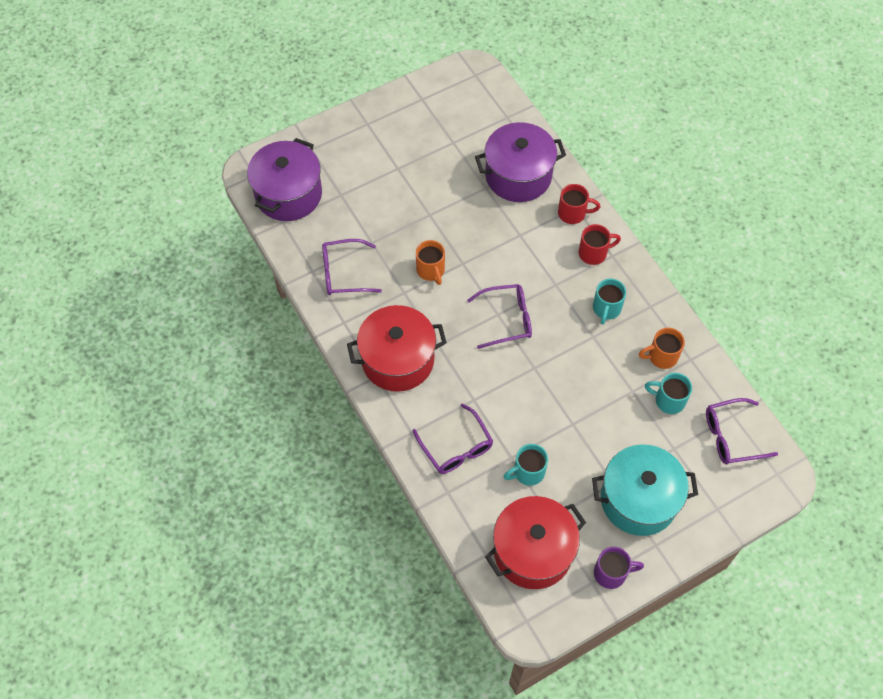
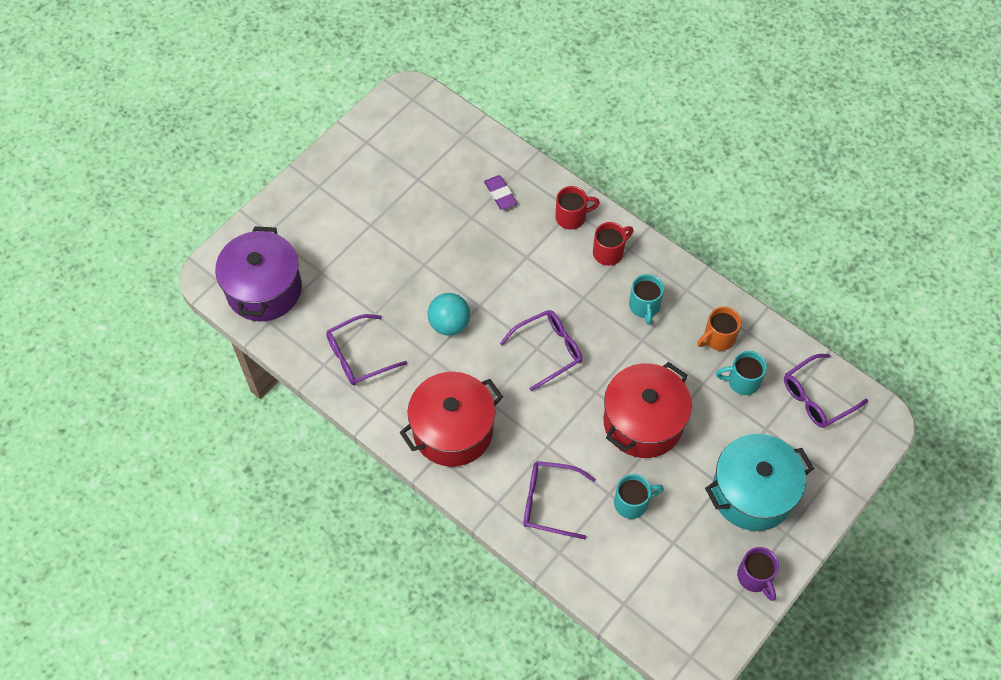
camera: 20 degrees left, 0 degrees up
(431, 270) = (449, 324): orange mug -> turquoise ball
(456, 447) = (549, 502): purple glasses -> purple glasses turned 150 degrees clockwise
(518, 176) = (500, 194): purple pot -> purple eraser
(528, 472) = (632, 503): turquoise mug -> turquoise mug turned 150 degrees counterclockwise
(533, 551) = (669, 583): red pot -> red pot (643, 422)
(611, 573) = (755, 577): purple mug -> purple mug turned 90 degrees clockwise

